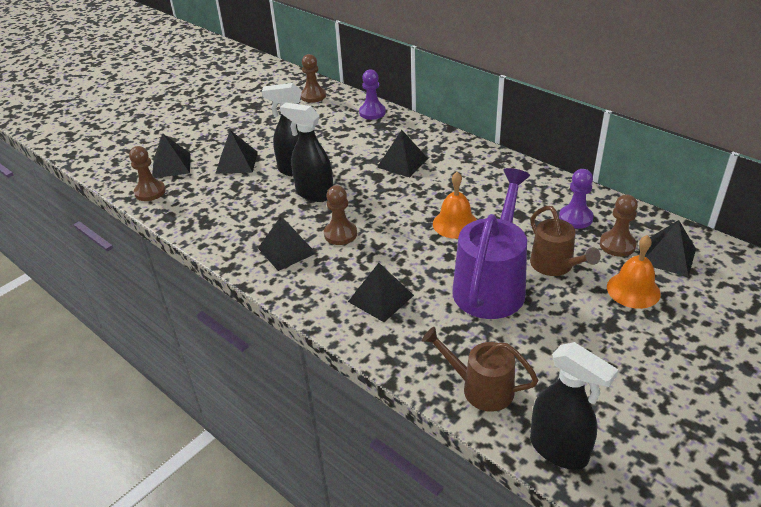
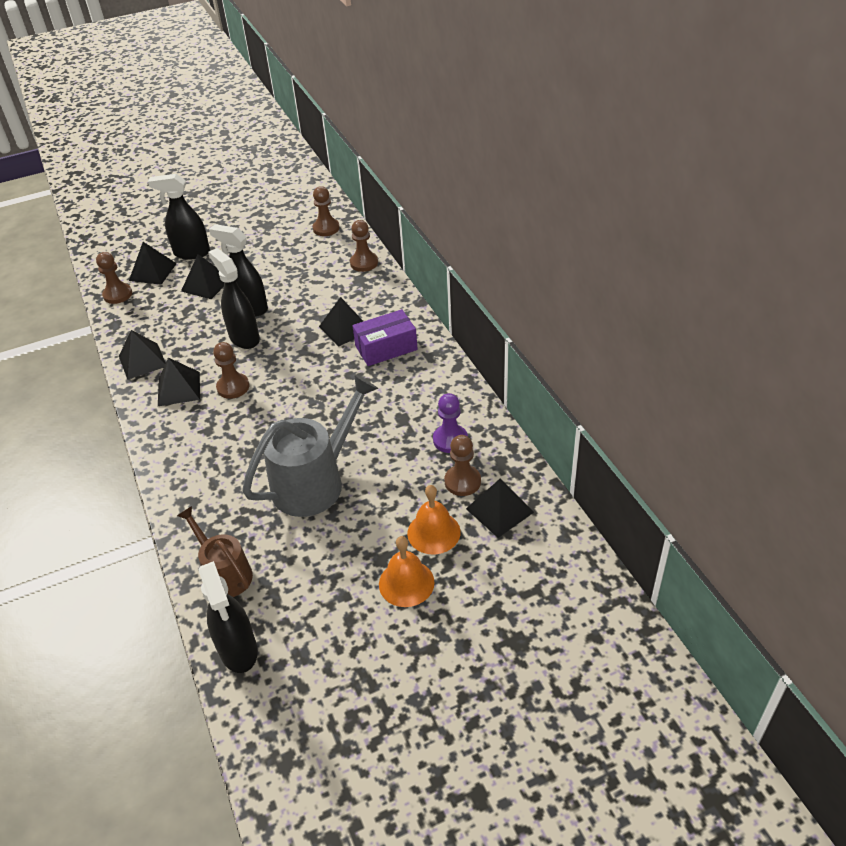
camera: 25 degrees right, 5 degrees up
(198, 142) = (191, 253): none -> black spray bottle
(372, 112) = (364, 263): purple pawn -> brown pawn
(380, 298) = (215, 461): black pyramid -> black pyramid (142, 361)
(453, 167) = (386, 348): none -> purple box
(455, 224) = (337, 409): orange bell -> orange bell (406, 583)
(491, 285) = (315, 482): purple watering can -> grey watering can
(555, 265) = (386, 482): brown watering can -> none

